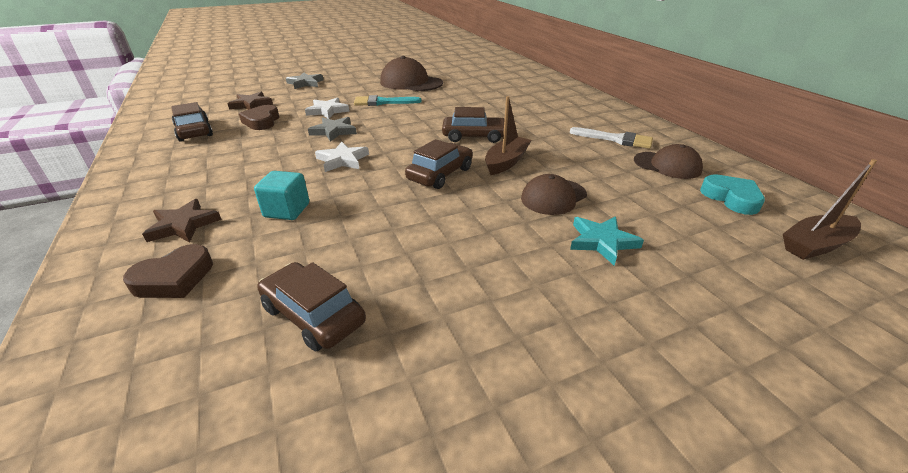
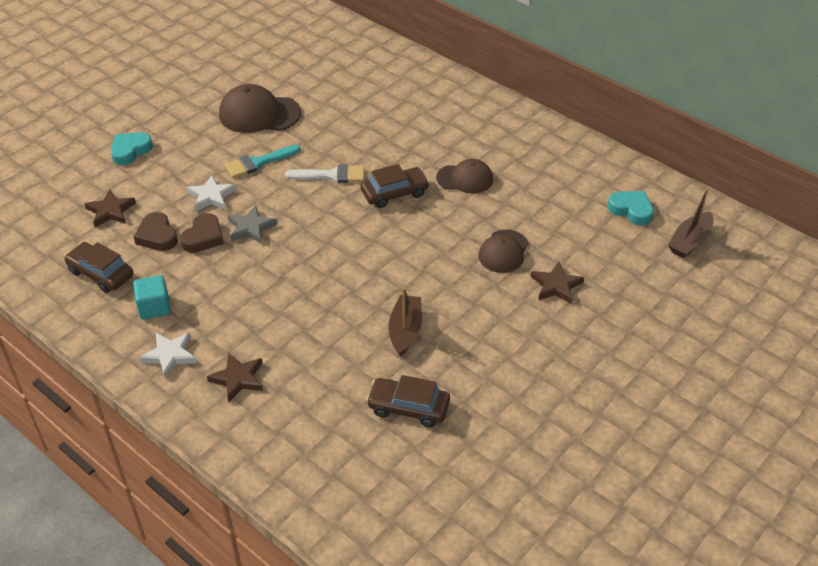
camera: 25 degrees left, 10 degrees up
(174, 278) = (288, 419): brown heart -> brown heart (203, 237)
(287, 210) = (306, 336): turquoise cube -> turquoise cube (154, 307)
(305, 83) = (130, 151): grey star -> turquoise heart
(342, 160) = (298, 265): white star -> white star (170, 355)
(440, 174) = (398, 254): brown car -> none
(506, 162) = (444, 221): brown boat -> brown boat (405, 331)
(602, 241) = (556, 286): turquoise star -> brown star
(616, 139) = (523, 158): white brush -> white brush (332, 175)
(667, 165) = (576, 183): brown cap -> brown cap (465, 179)

